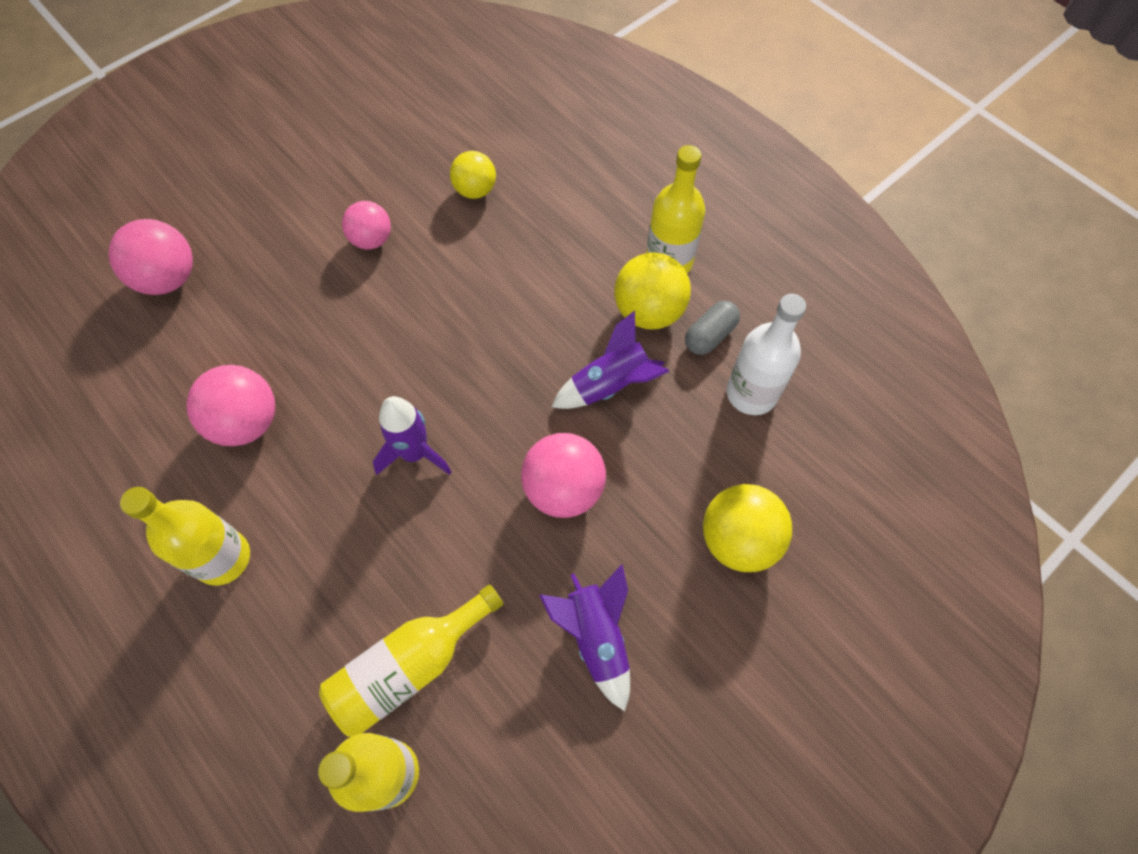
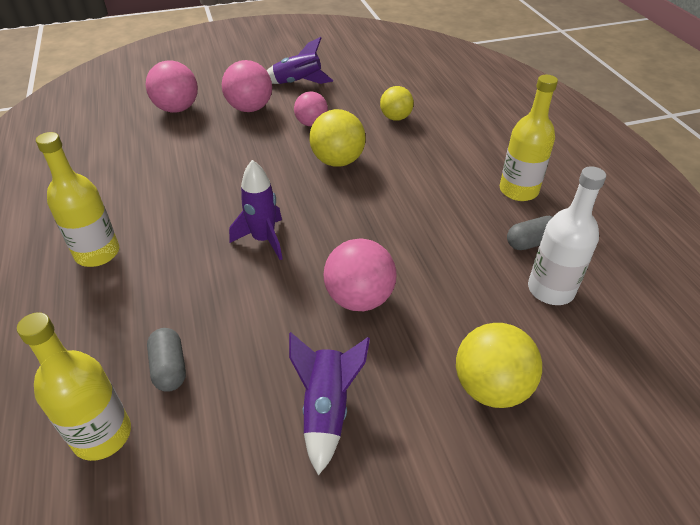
camera: 25 degrees right, 20 degrees down
(247, 422) = (168, 188): pink ball -> pink ball (250, 108)
(409, 666) = (170, 368): yellow bottle -> grey capsule
(610, 385) = (433, 247): purple rocket -> purple rocket (298, 83)
(648, 312) = (487, 214): yellow ball -> yellow ball (337, 161)

